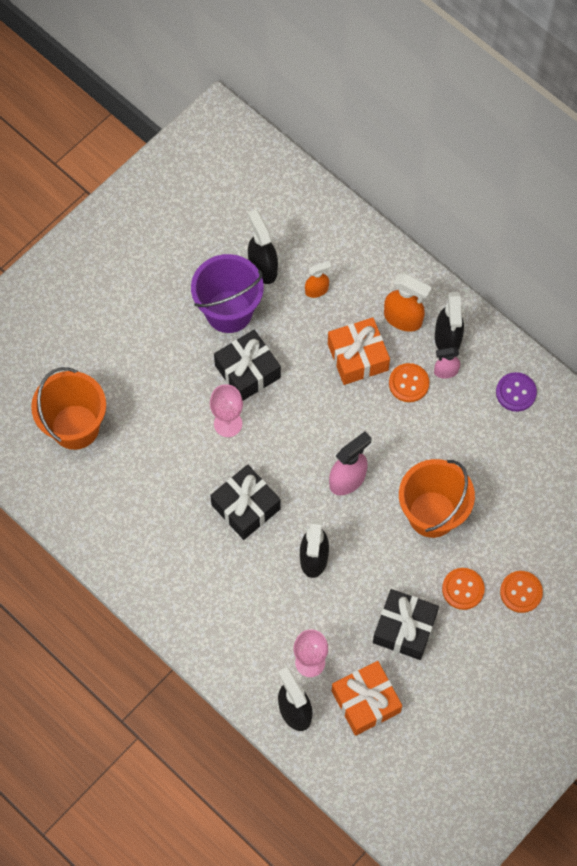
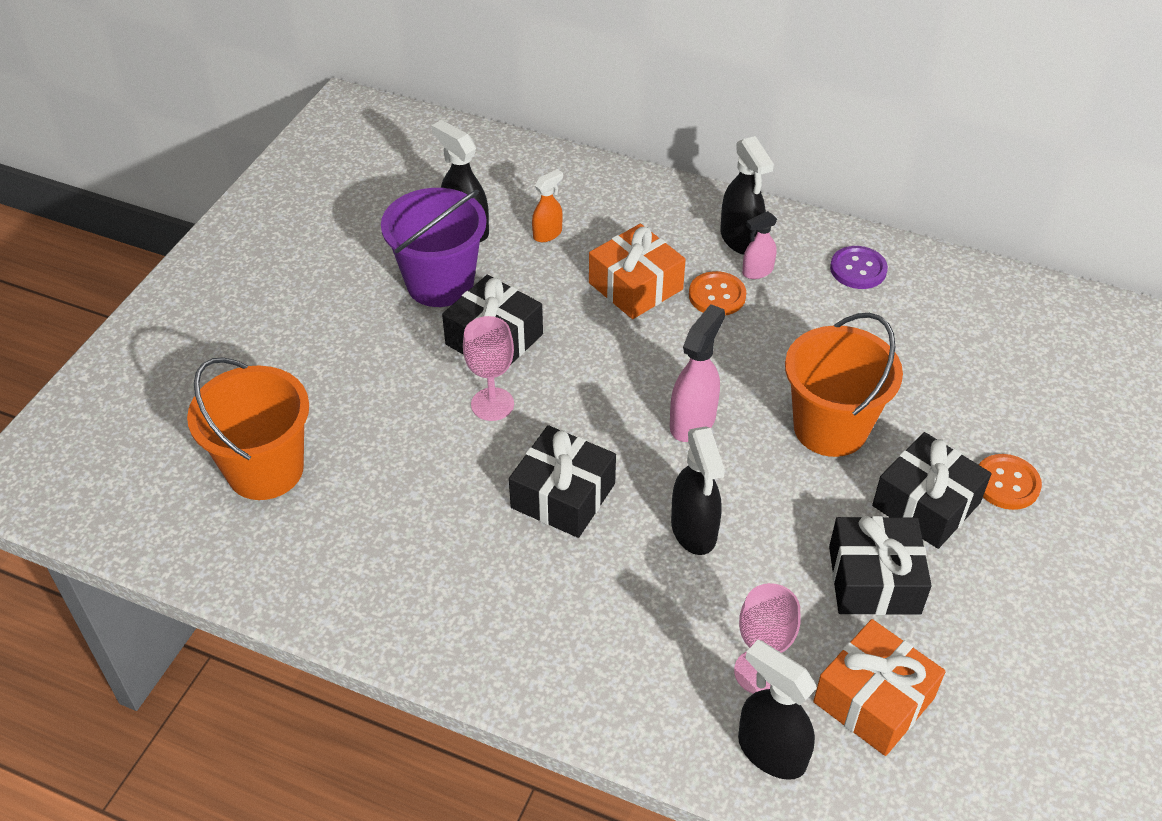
camera: 20 degrees left, 20 degrees down
(403, 319) = (673, 234): orange spray bottle -> none
(463, 589) = (926, 504): orange button -> black gift

